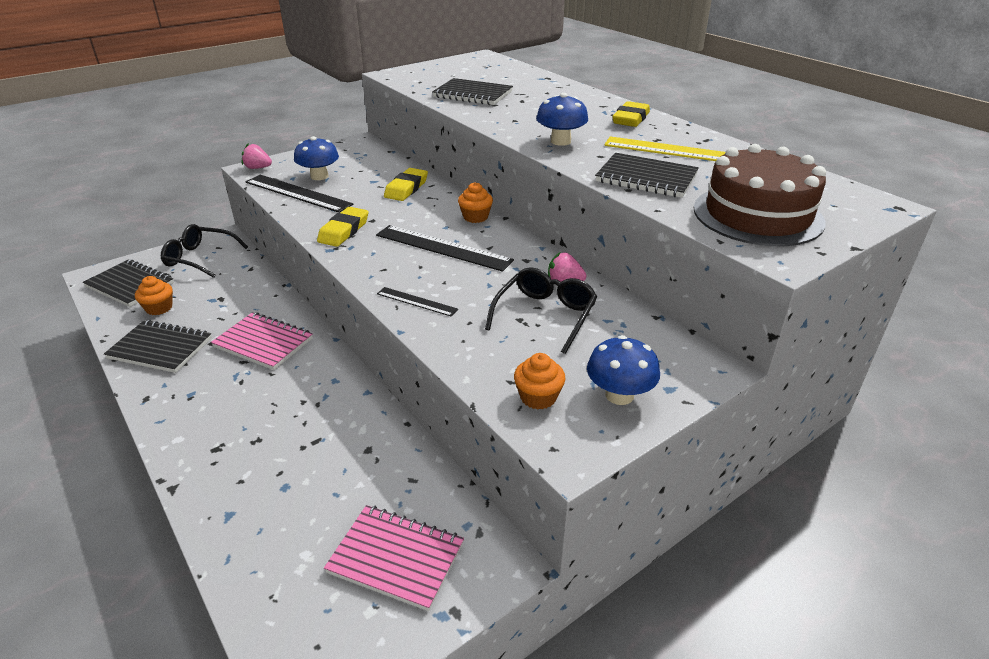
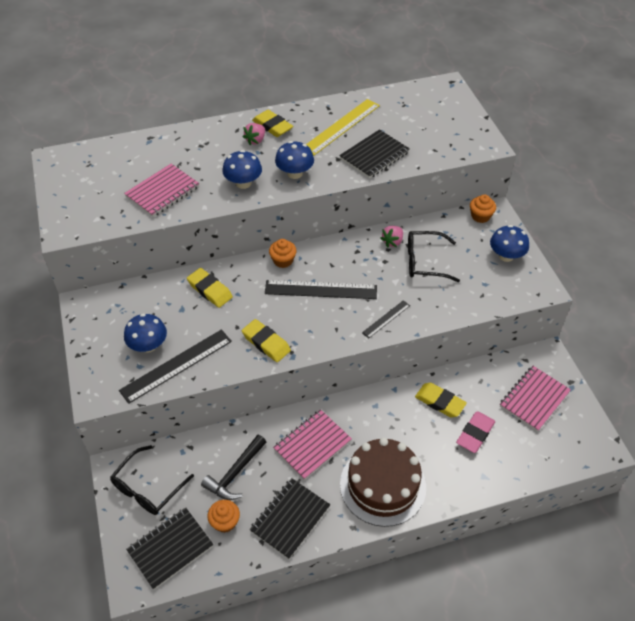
camera: 70 degrees left, 15 degrees up
(220, 301) = (235, 473): none -> black hammer
(258, 168) = (98, 391): pink strawberry -> pink strawberry (255, 140)
(307, 490) = (475, 434): none -> pink eraser
(357, 440) = (440, 402): none -> yellow eraser
(442, 248) = (320, 290): black ruler -> black ruler turned 45 degrees clockwise
(473, 94) = (163, 192): black notebook -> pink notebook
(518, 122) = (243, 183): none -> blue mushroom
(538, 397) = (498, 288): orange cupcake -> orange cupcake (480, 216)
(545, 315) = (424, 262): black glasses -> black glasses turned 45 degrees counterclockwise
(757, 215) = (440, 133): brown cake -> brown cake (383, 485)

